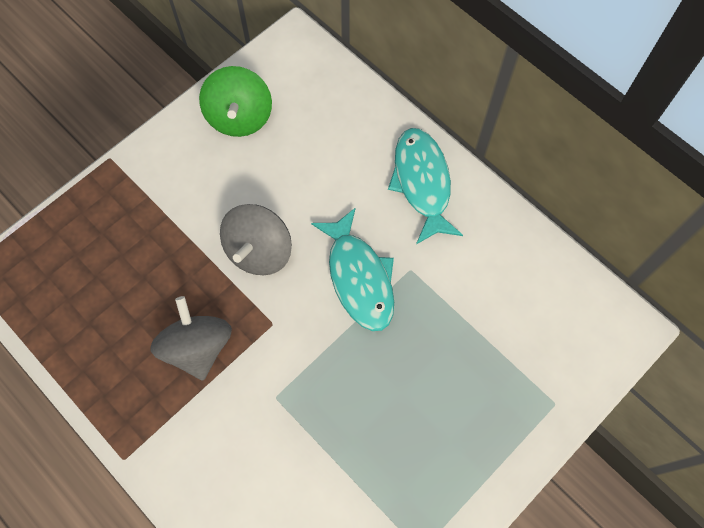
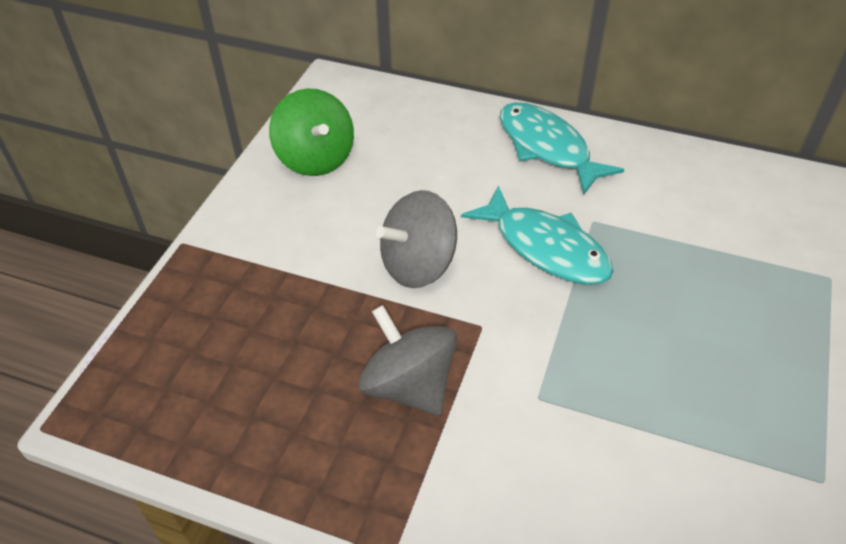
camera: 25 degrees left, 20 degrees down
(259, 251) = (418, 265): grey spinning top -> grey spinning top turned 60 degrees clockwise

